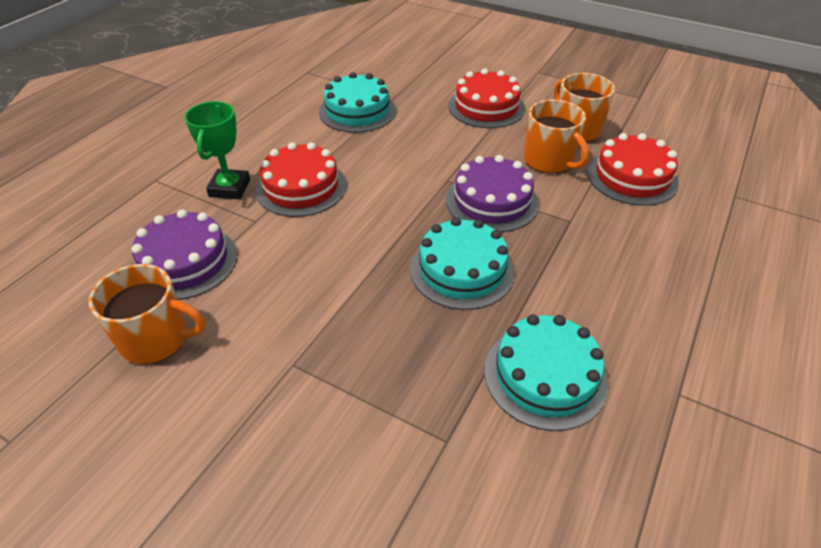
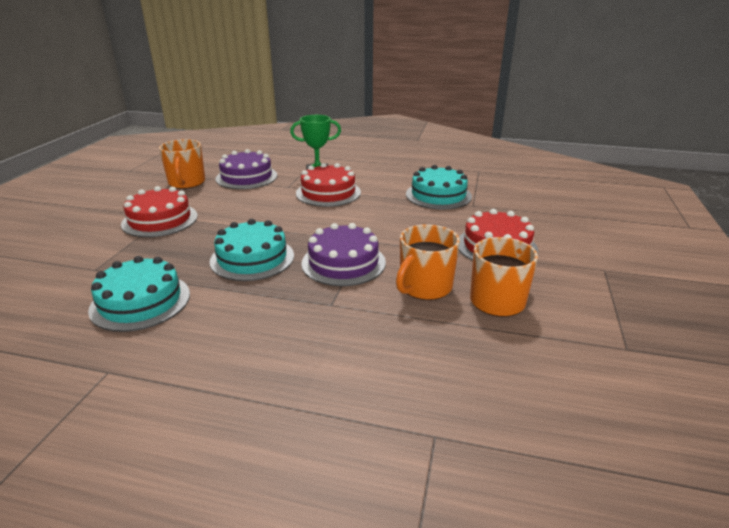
camera: 75 degrees right, 15 degrees down
(632, 177) = (427, 342): red cake -> red cake (160, 220)

